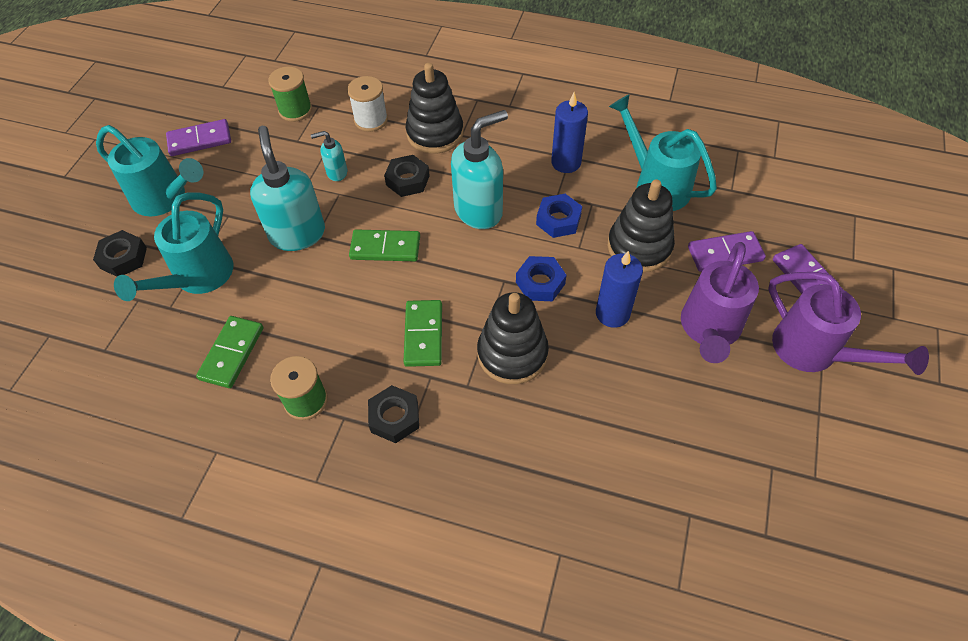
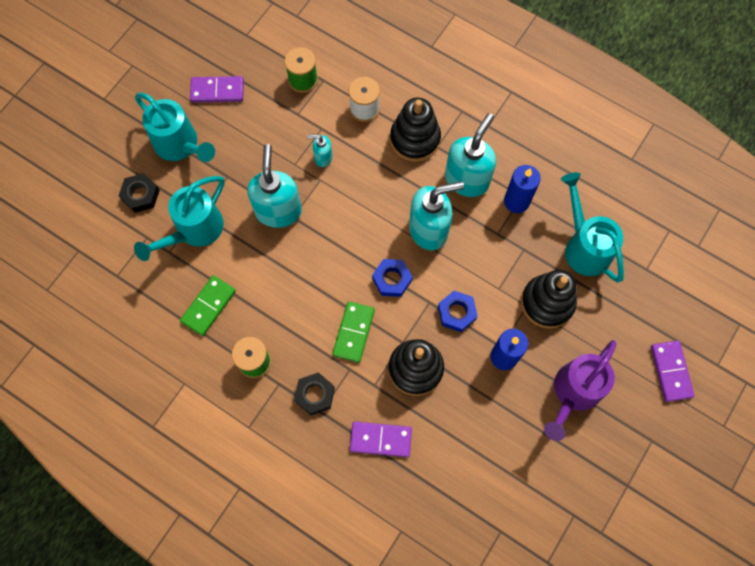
camera: 15 degrees right, 15 degrees up
(385, 248) = (344, 244): green domino -> none
(407, 180) = (379, 182): black nut -> none
(504, 156) = (467, 179): none -> turquoise soap dispenser
(558, 220) = (491, 258): blue nut -> blue nut (392, 279)
(725, 254) = (614, 329): purple domino -> purple domino (380, 439)
(814, 351) = (647, 435): purple watering can -> none

